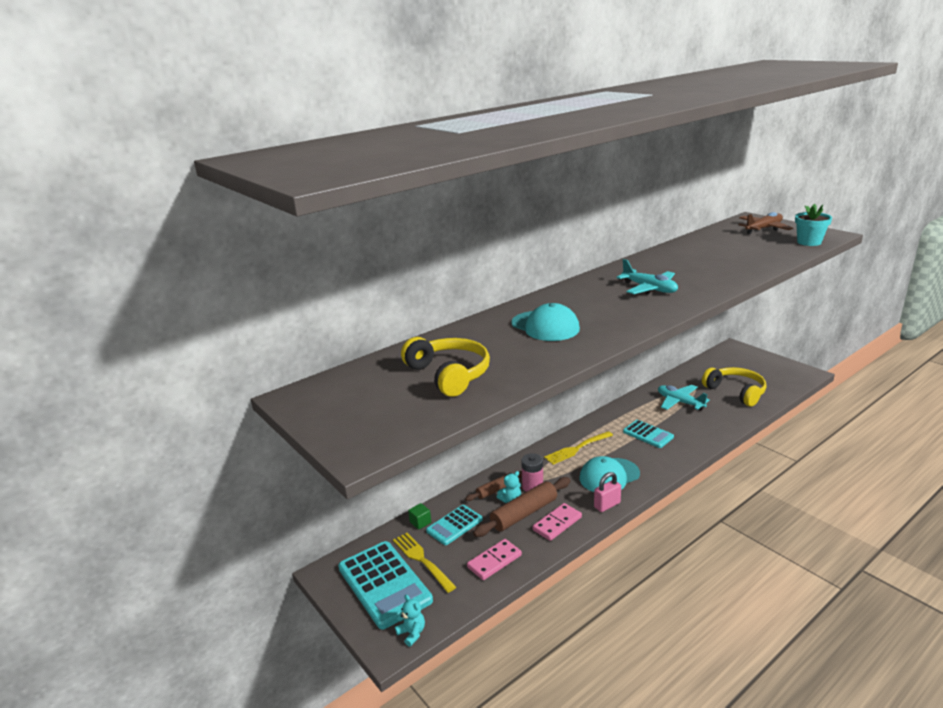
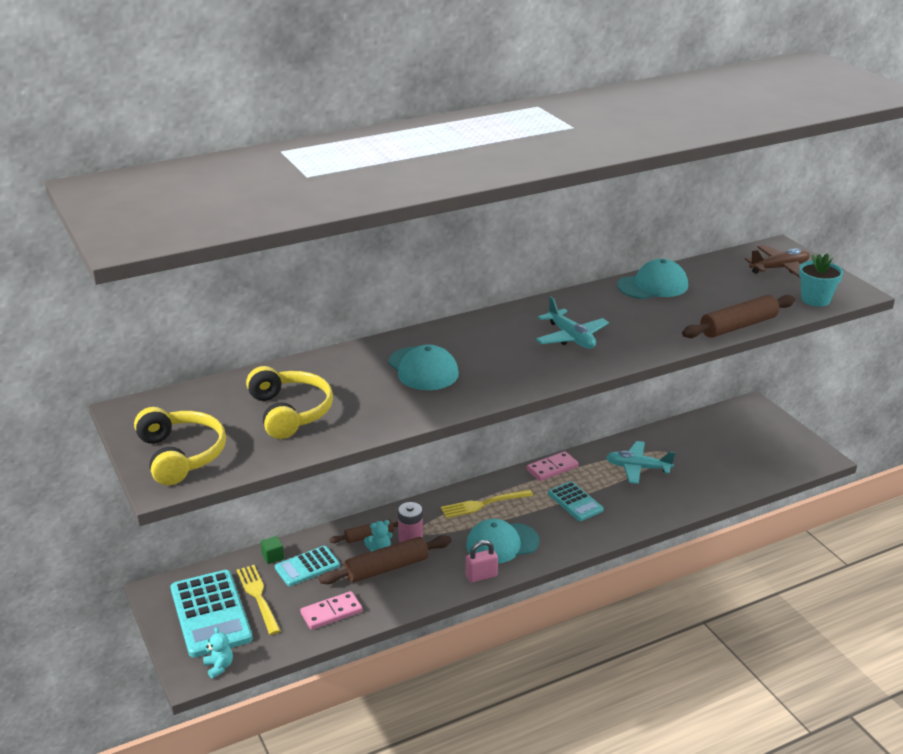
camera: 10 degrees right, 5 degrees up
(557, 523) = (416, 586): pink domino -> pink domino (552, 468)
(680, 402) = (637, 468): turquoise plane -> turquoise plane turned 45 degrees counterclockwise
(682, 250) = (653, 285): none -> turquoise cap
(736, 392) = (715, 467): yellow headphones -> yellow headphones (181, 455)
(770, 264) = (738, 326): none -> brown rolling pin

